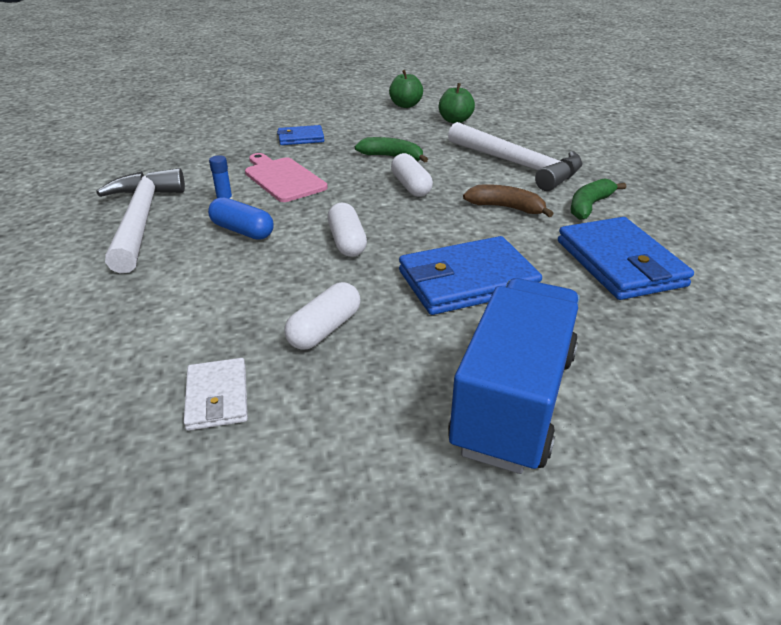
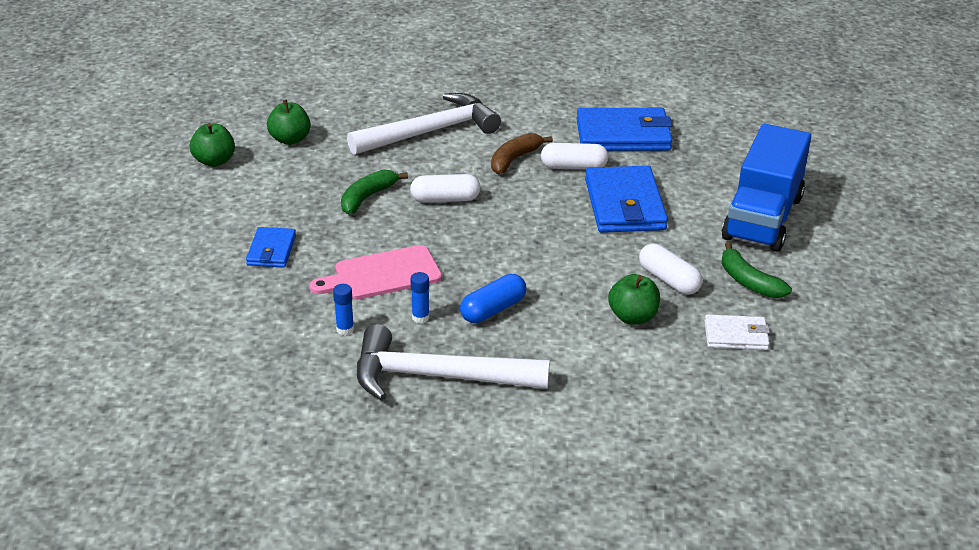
camera: 75 degrees left, 0 degrees up
(204, 176) = (345, 329): none -> blue glue stick
(245, 311) = (633, 317): none -> green apple
(347, 242) = (540, 252): white capsule -> white capsule (573, 167)
(513, 401) = (763, 218): blue truck -> blue truck turned 105 degrees counterclockwise
(589, 206) = (530, 120): green banana -> green banana (748, 282)

